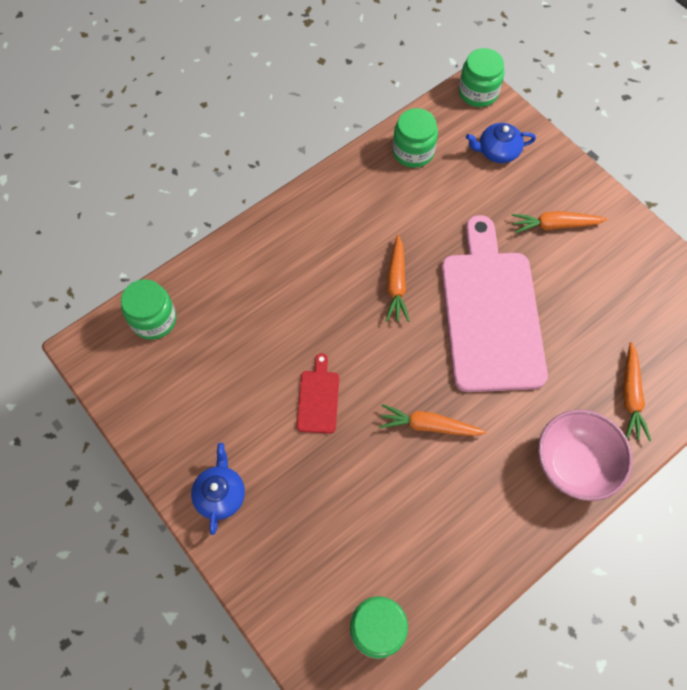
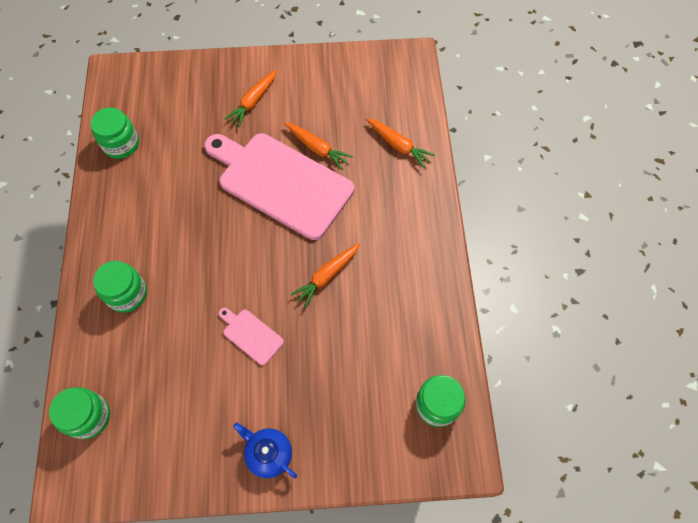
camera: 55 degrees left, 0 degrees up
(318, 398) = (251, 335): red cutting board -> pink cutting board
(396, 284) = (210, 225): orange carrot -> orange carrot (317, 148)
(478, 92) = (115, 73): green jar -> green jar (127, 294)
(497, 151) = (170, 94): blue teapot -> none
(573, 464) = (416, 209): pink bowl -> none

